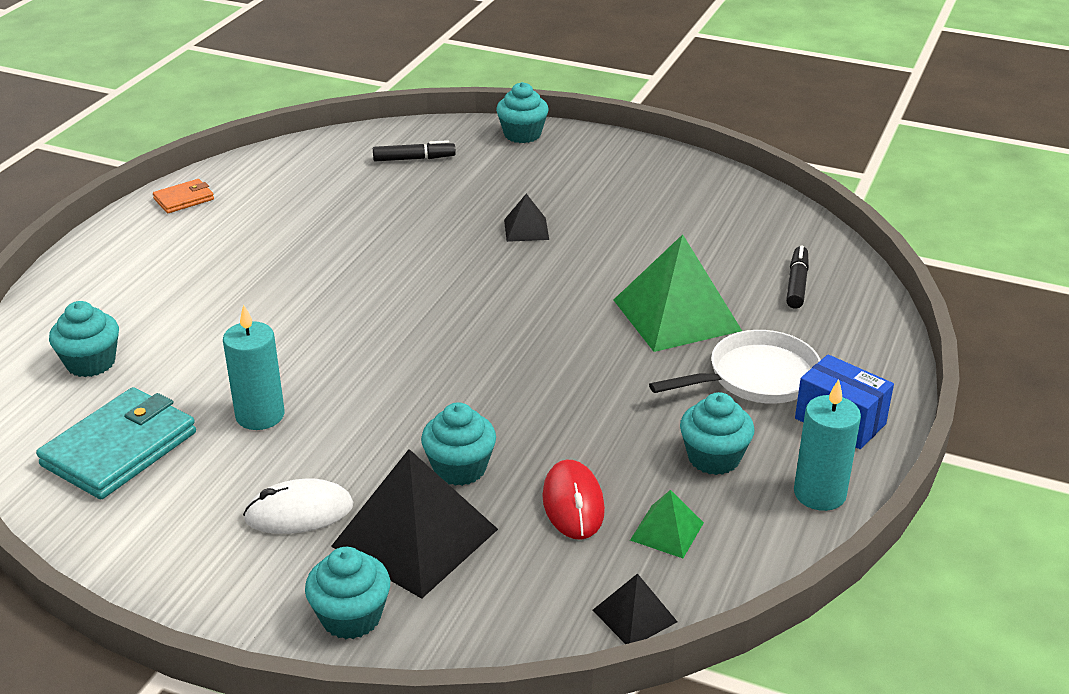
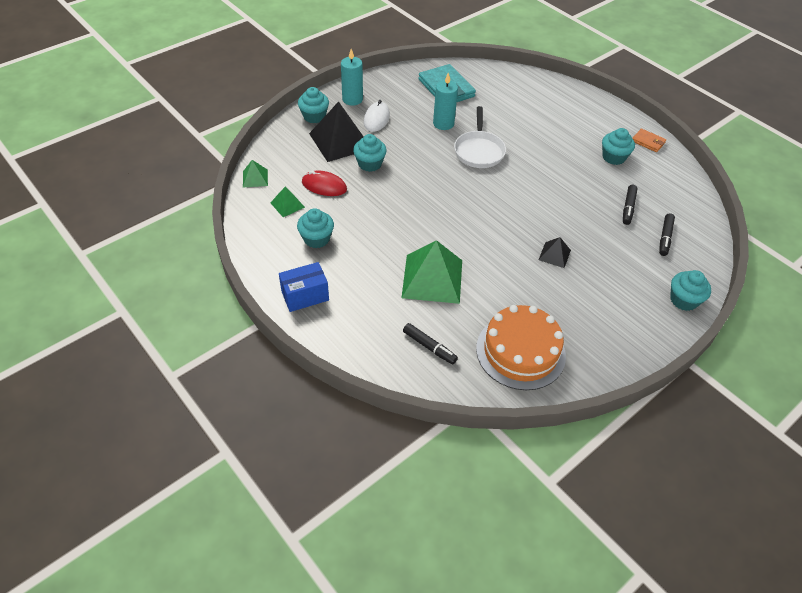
camera: 115 degrees right, 15 degrees up
(91, 363) = (510, 91): turquoise cupcake -> turquoise cupcake (613, 157)
(184, 199) = (648, 142): orange wallet -> orange wallet turned 45 degrees counterclockwise
(370, 192) = (628, 208): none -> black marker
(634, 616) = (255, 178): black pyramid -> green pyramid
(725, 220) = (520, 351): none -> orange cake
(756, 377) = (359, 283): white pan -> white pan (479, 151)
(819, 494) = (267, 261): turquoise candle -> turquoise candle (352, 99)

